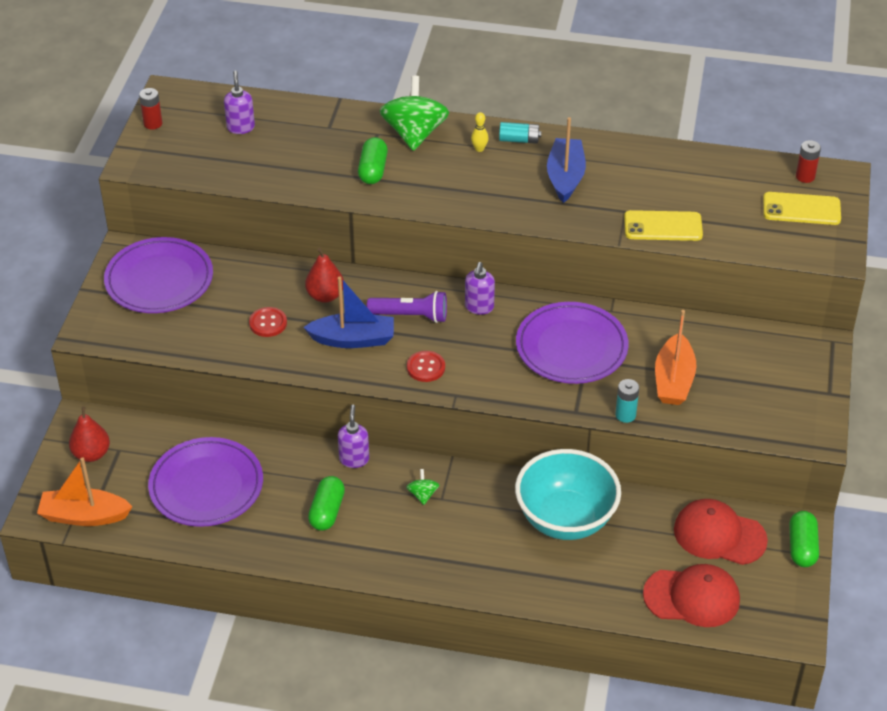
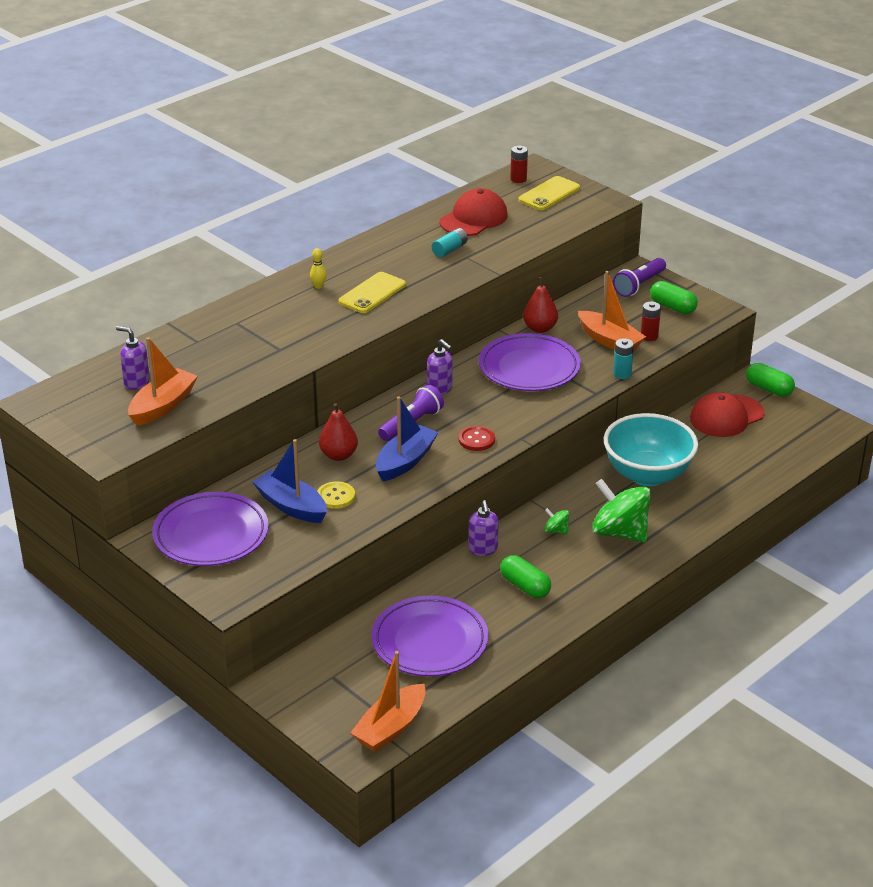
camera: 55 degrees left, 10 degrees down
(91, 454) = (320, 695): red pear -> red pear (540, 328)
(153, 123) = (66, 425): red battery -> red battery (649, 336)
(222, 158) = (163, 406): none -> orange boat
(268, 323) = (336, 496): red button -> yellow button
(354, 459) = (483, 549): purple soap dispenser -> purple soap dispenser turned 135 degrees counterclockwise
(373, 170) = (279, 341): green capsule -> green capsule (672, 307)
(414, 134) = (261, 306): green spinning top -> green spinning top (620, 532)
(519, 140) = (331, 266): turquoise battery -> turquoise battery (450, 250)
(565, 177) = (399, 265): blue boat -> blue boat (291, 506)
(663, 226) = (502, 249): yellow phone -> yellow phone (372, 293)
(692, 597) = (772, 453): red cap -> red cap (473, 218)
(795, 356) = (639, 285): none -> purple flashlight

